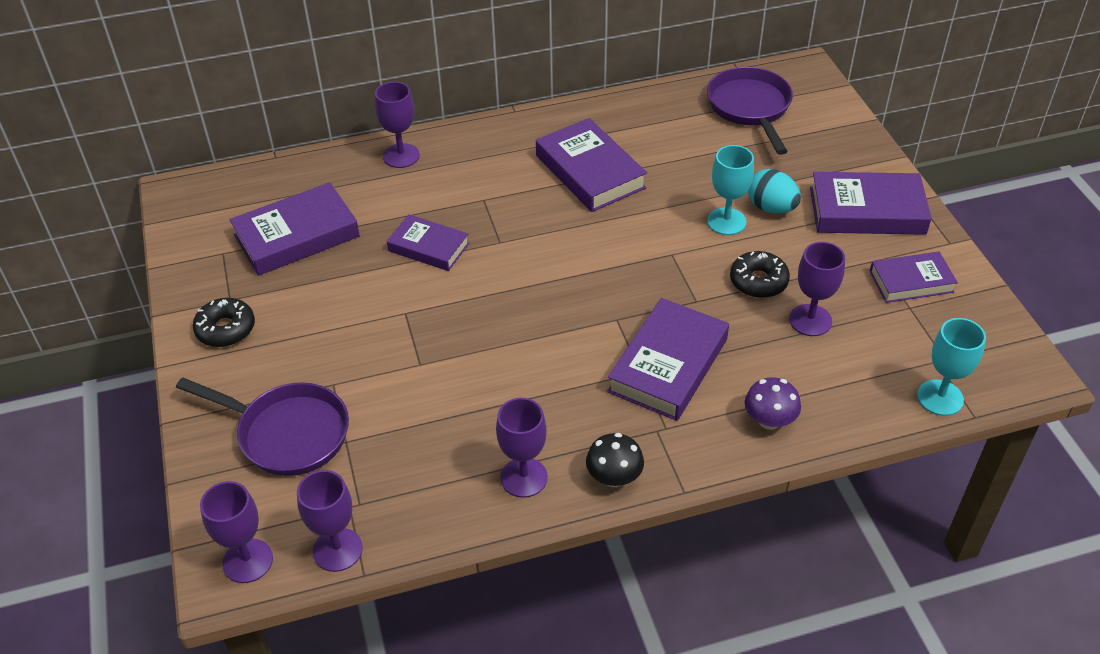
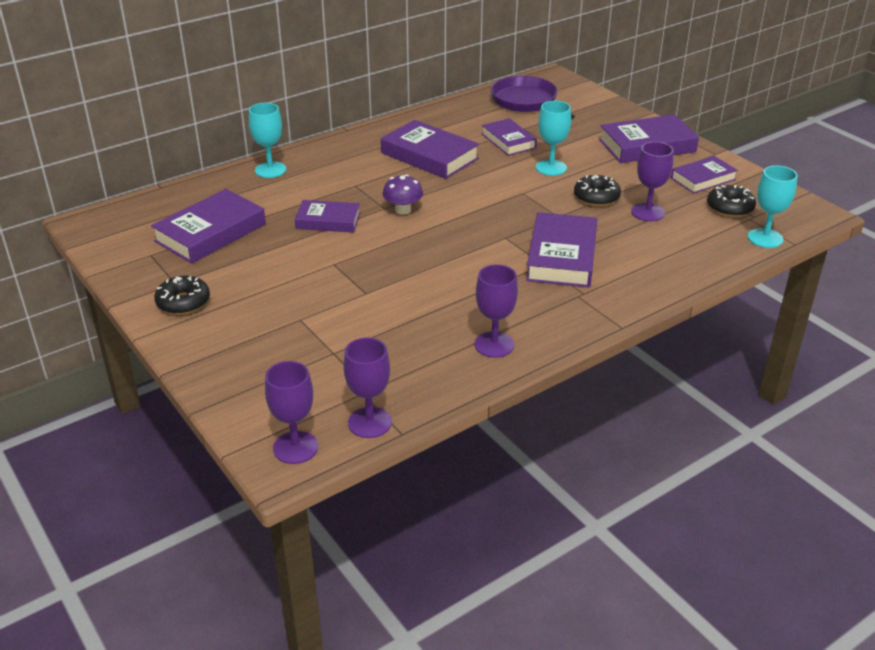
camera: 20 degrees left, 10 degrees down
(287, 433) = (280, 358): purple pan -> none
(401, 156) = (270, 170): purple goblet -> turquoise goblet
(614, 477) = (564, 330): black mushroom -> none
(696, 167) = (508, 141): none -> purple book
(769, 420) = (656, 274): purple mushroom -> purple mushroom (403, 210)
(771, 208) = (578, 155): turquoise egg -> none
(920, 337) = (730, 208): none -> black donut

